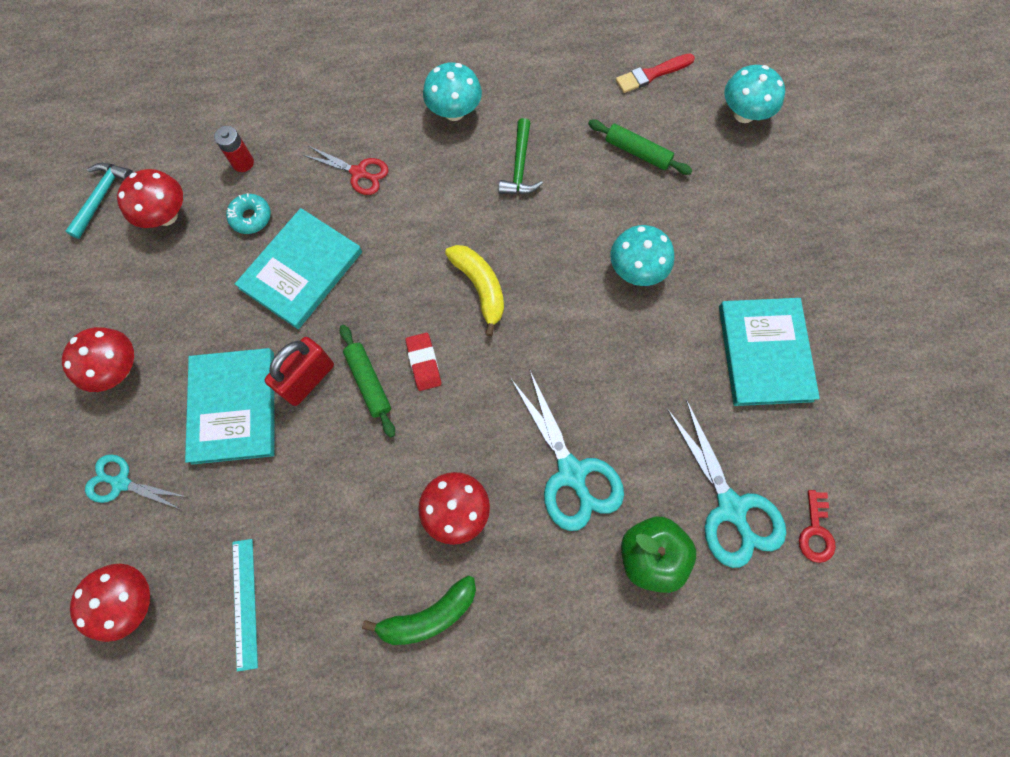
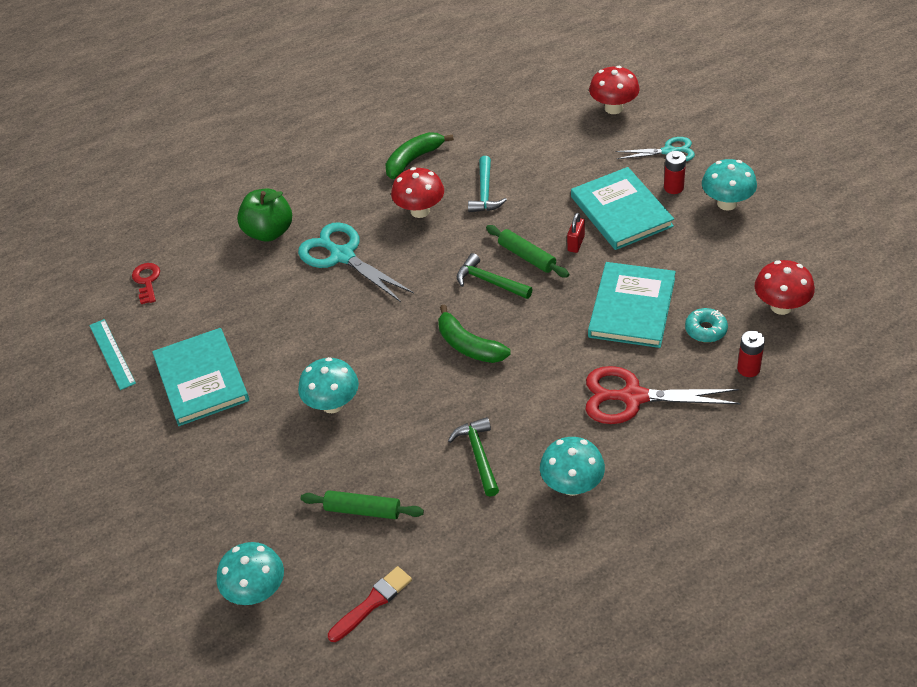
camera: 165 degrees right, 25 degrees down
(102, 197) = (850, 300): turquoise hammer -> turquoise hammer (485, 192)
(118, 369) = (727, 203): red mushroom -> turquoise mushroom
(156, 419) = (673, 187): none -> red battery
(244, 603) = (539, 129): turquoise ruler -> turquoise ruler (112, 354)
(308, 379) = (576, 243): red padlock -> red padlock, size x0.55
(359, 173) = (633, 397): red scissors -> red scissors, size x1.66
(424, 363) = (489, 281): red eraser -> green hammer
(480, 288) = (469, 345): yellow banana -> green banana
(731, 508) = (214, 274): turquoise scissors -> none

